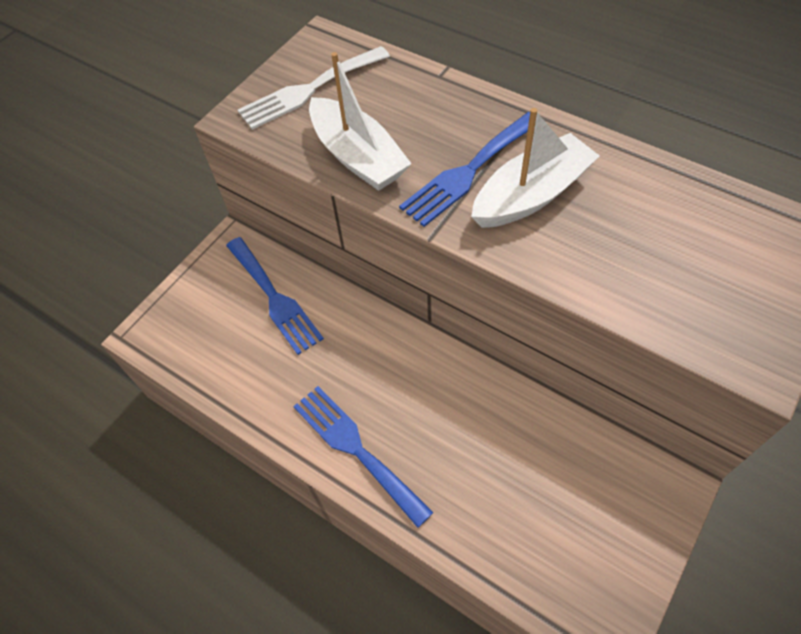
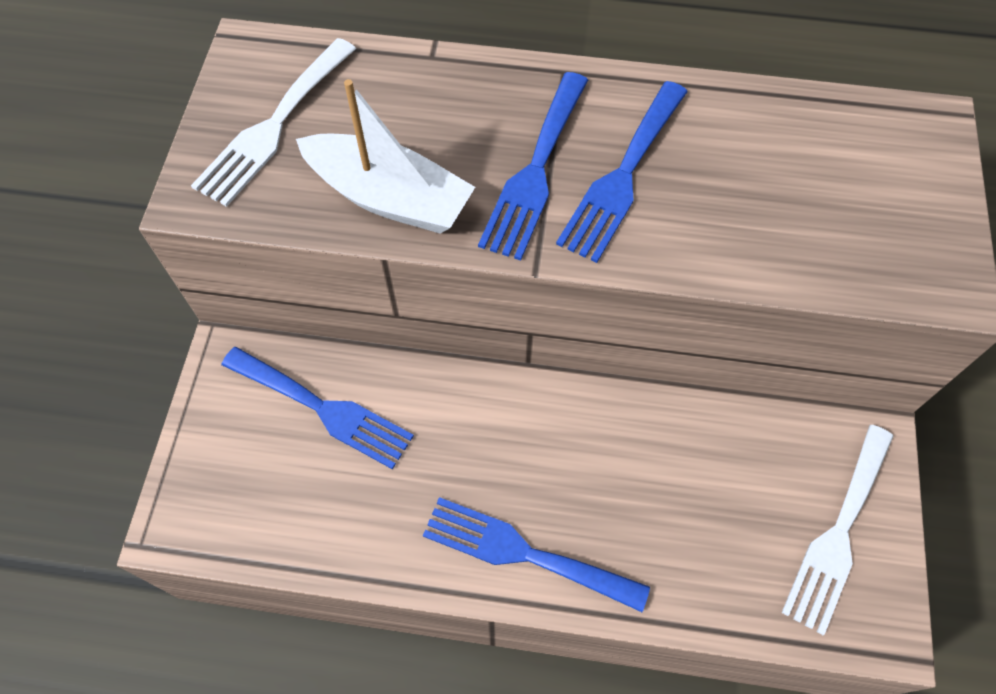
camera: 30 degrees left, 5 degrees up
(531, 195) = (622, 176): white boat -> blue fork
(605, 542) = (838, 534): none -> white fork

